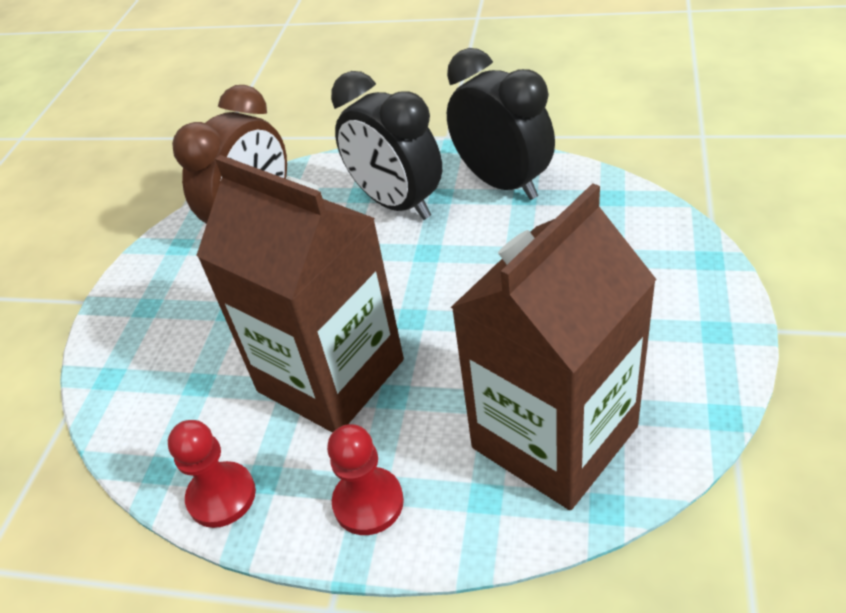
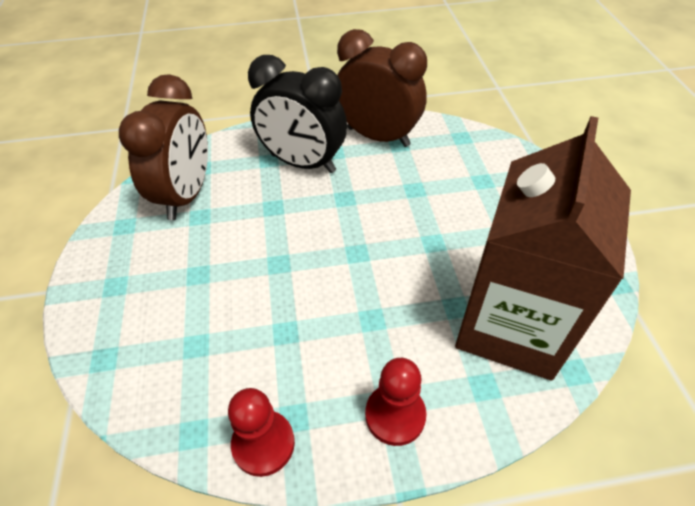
camera: 25 degrees left, 5 degrees up
(330, 375) = (312, 313): brown carton -> none
(502, 183) = (378, 137): black clock -> brown clock

